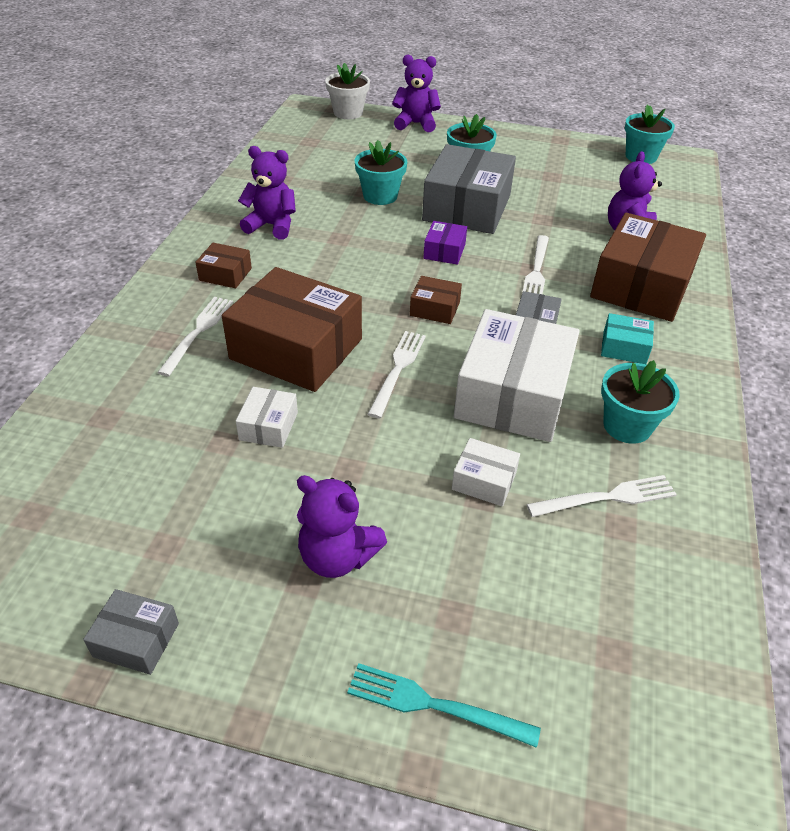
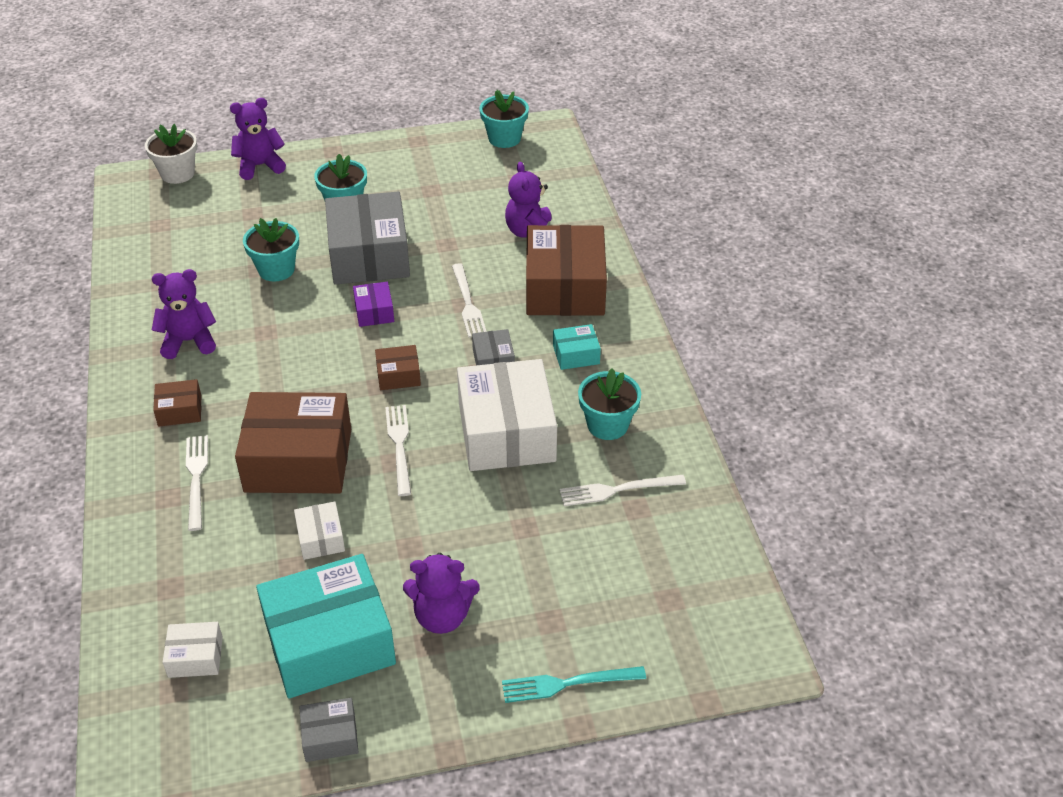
camera: 25 degrees left, 0 degrees up
(207, 533) = (329, 642): none -> turquoise box
(484, 481) = (520, 513): white box -> white box (195, 657)
(607, 498) = (617, 490): white fork -> white fork turned 150 degrees counterclockwise

